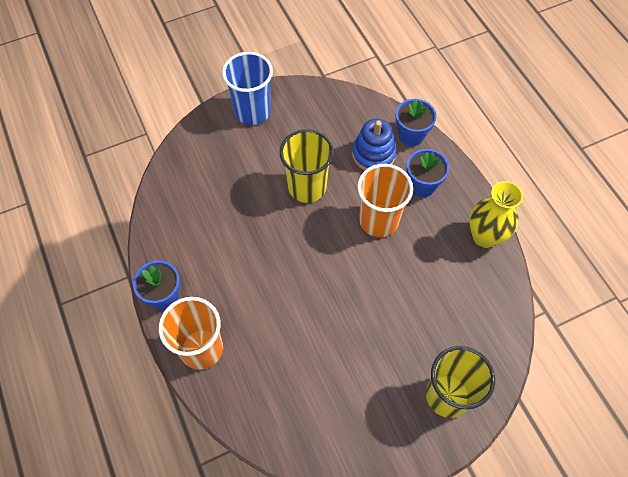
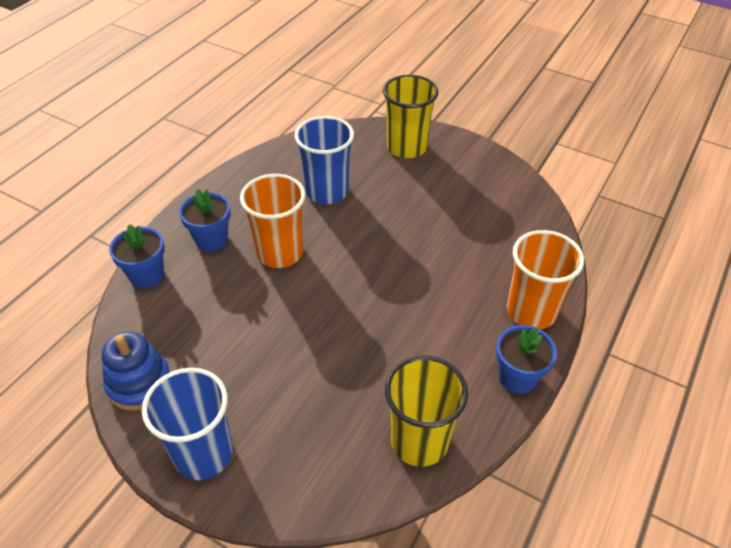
camera: 125 degrees left, 15 degrees down
(307, 187) = (282, 329): yellow cup -> yellow cup (419, 441)
(373, 154) = (195, 294): blue stacking toy -> blue stacking toy (139, 383)
(427, 290) = (327, 191): none -> blue cup
(484, 236) = (241, 178): yellow vase -> none

